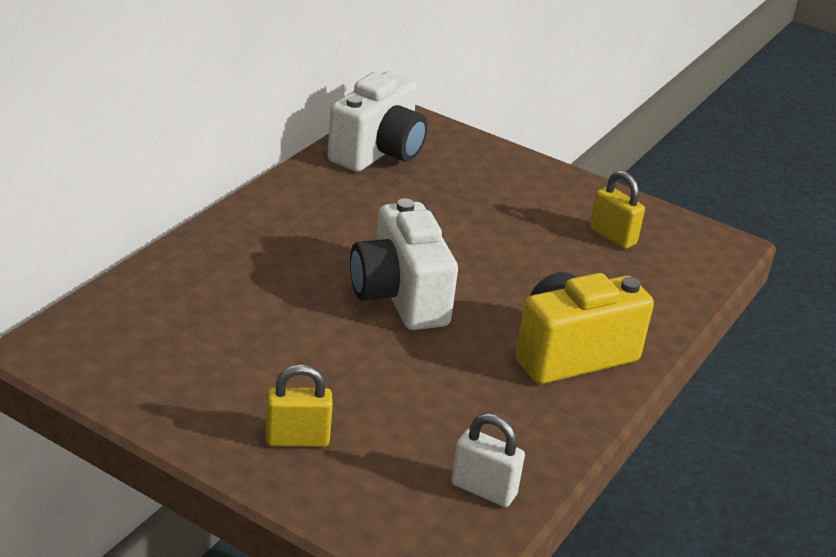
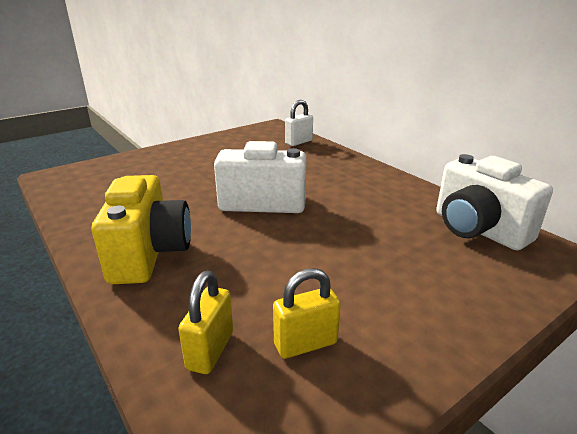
camera: 115 degrees right, 5 degrees down
(297, 439) = (168, 159): yellow padlock -> yellow padlock (210, 350)
(483, 490) = (78, 193): white padlock -> white padlock (299, 142)

